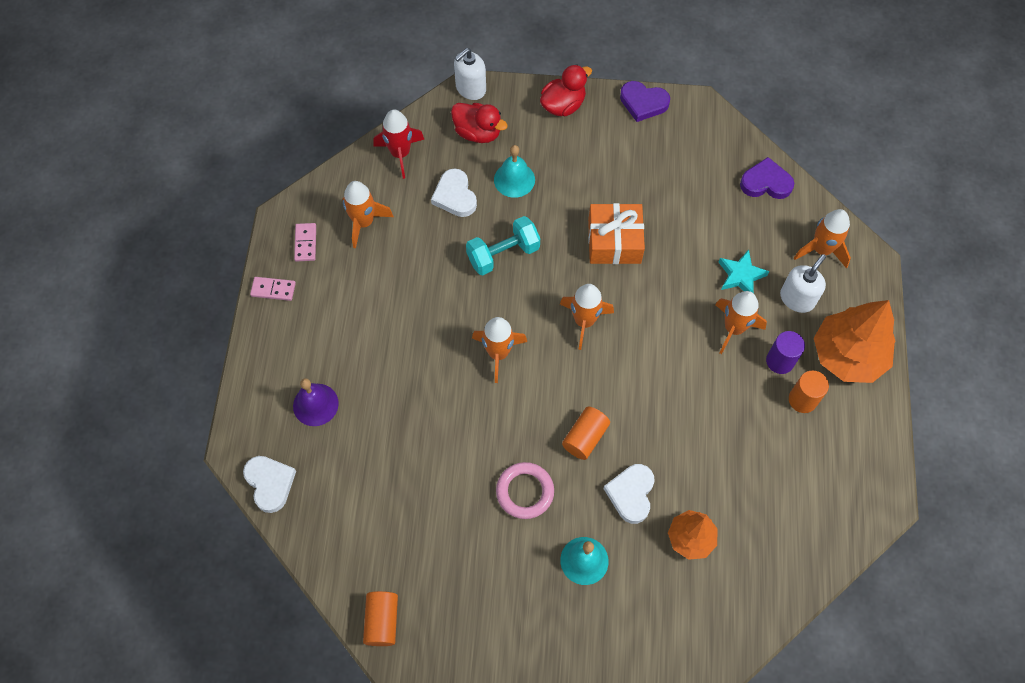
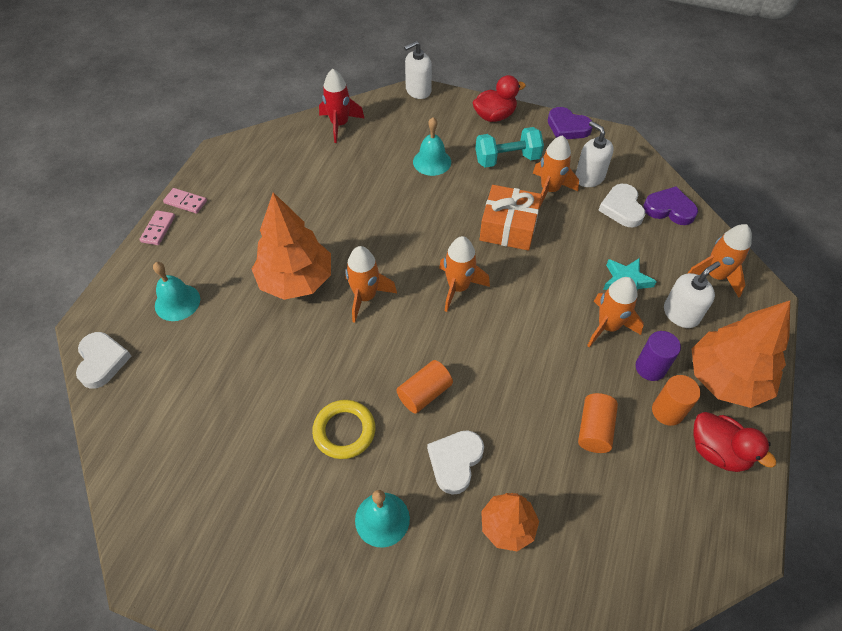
camera: 15 degrees right, 10 degrees down
(305, 243) = (230, 173): pink domino -> pink domino (158, 229)
(315, 404) = (177, 302): purple bell -> turquoise bell
(364, 222) = (286, 168): orange rocket -> orange rocket (549, 190)
(382, 621) = (145, 526): orange cylinder -> orange cylinder (594, 429)
(423, 352) = (296, 280): none -> orange tree
(455, 196) = (374, 164): white heart -> white heart (622, 208)
(478, 133) = (412, 122): red duck -> red duck (717, 451)
(503, 254) = (400, 216): turquoise dumbbell -> turquoise dumbbell (507, 159)
(525, 492) = (344, 431): pink ring -> yellow ring
(679, 162) = (589, 177): none -> white soap dispenser

